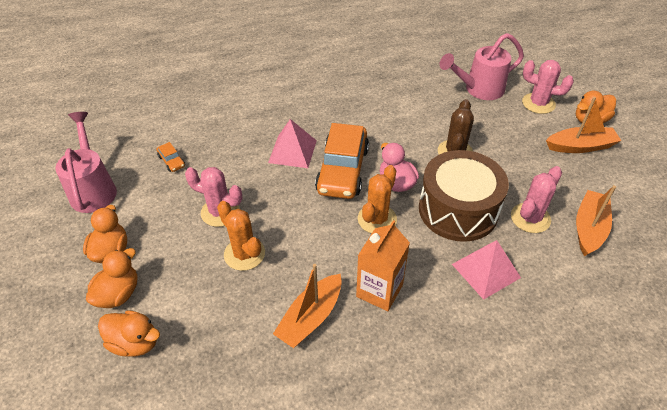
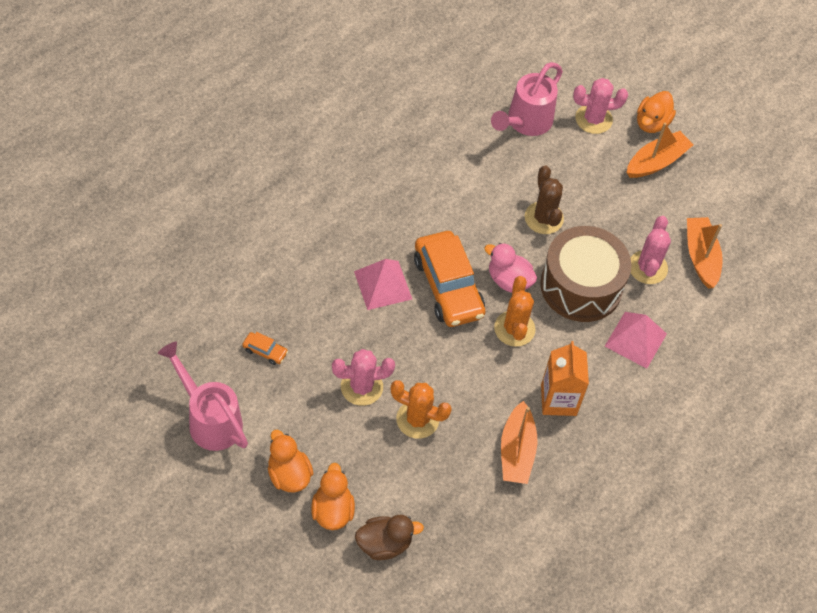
camera: 35 degrees left, 10 degrees up
(135, 342) = (384, 544): orange duck -> brown duck

